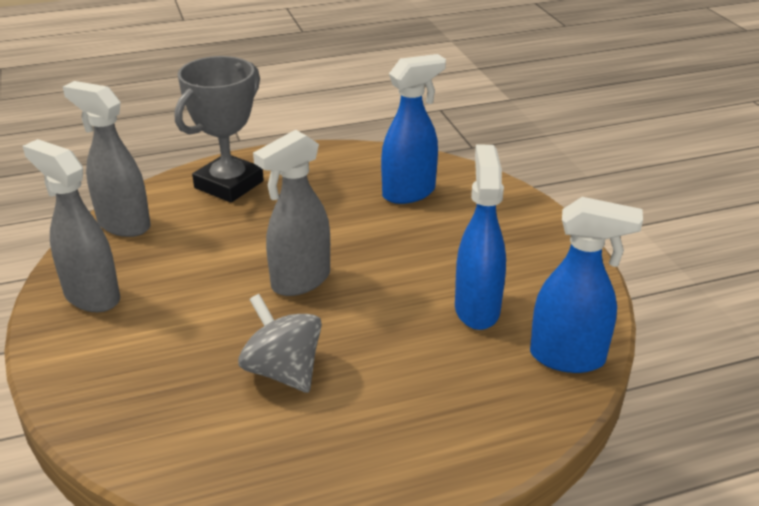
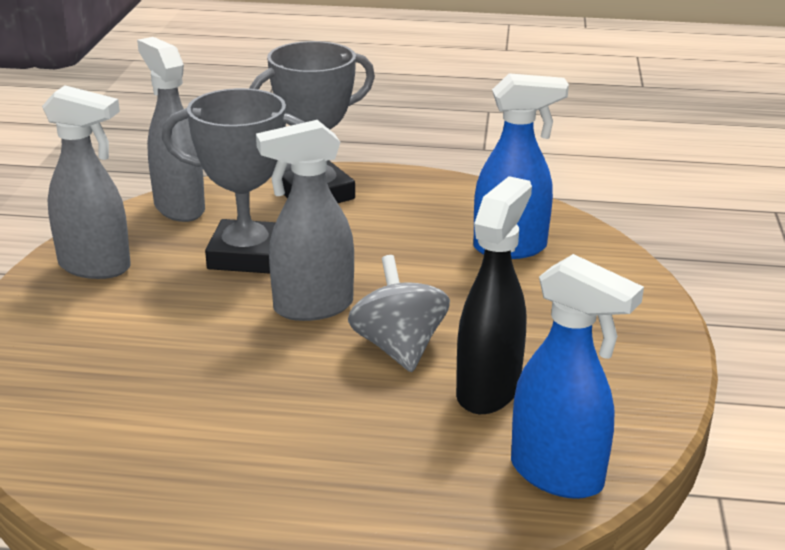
camera: 25 degrees right, 5 degrees down
(91, 296) = (96, 267): grey spray bottle -> grey spray bottle turned 135 degrees clockwise
(213, 252) = (246, 255): none -> grey trophy
(283, 371) = (221, 390): grey spinning top -> grey spinning top (399, 348)
(477, 309) = (488, 390): blue spray bottle -> black spray bottle

